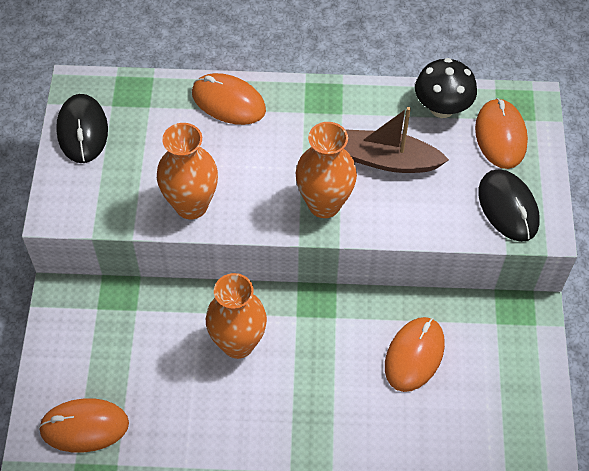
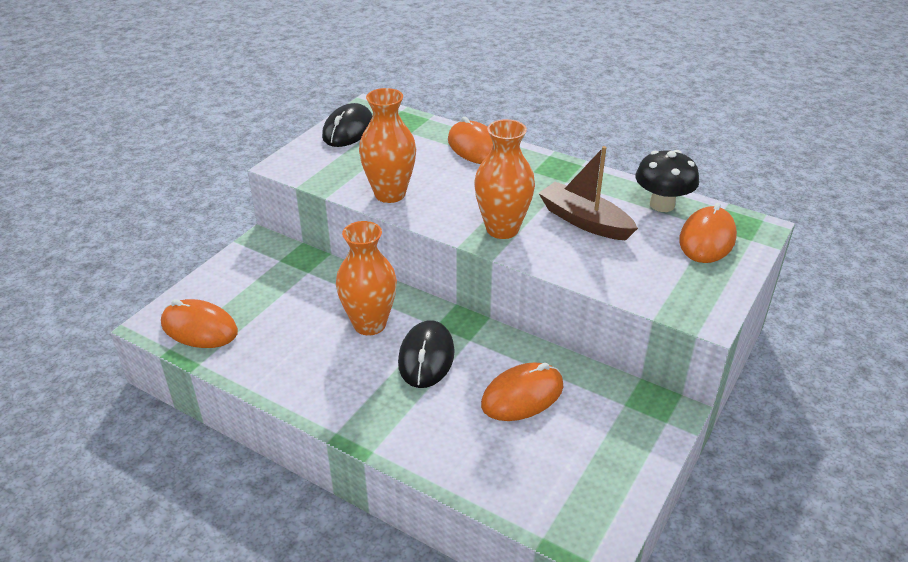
camera: 30 degrees right, 20 degrees down
(508, 207) = (679, 288): black mouse -> black mouse (426, 357)

